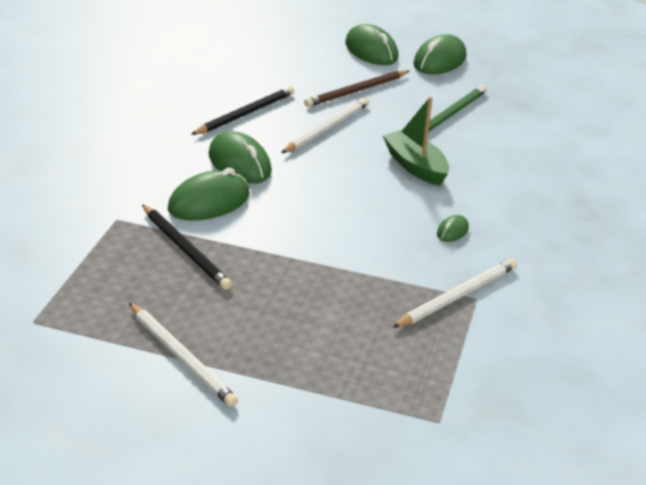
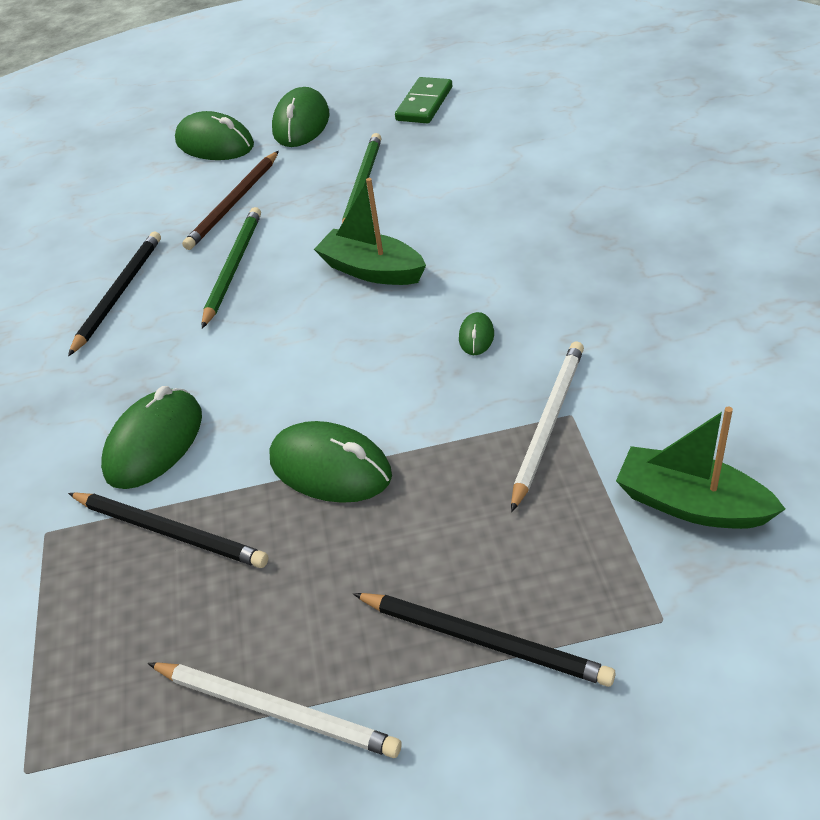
camera: 20 degrees left, 10 degrees up
(240, 163) = (157, 367): green mouse -> green mouse (330, 467)
(323, 381) = (484, 640): none -> black pencil
(327, 128) = (233, 267): white pencil -> green pencil
(510, 376) = (690, 504): none -> green boat
(536, 81) = (424, 104): none -> green domino

